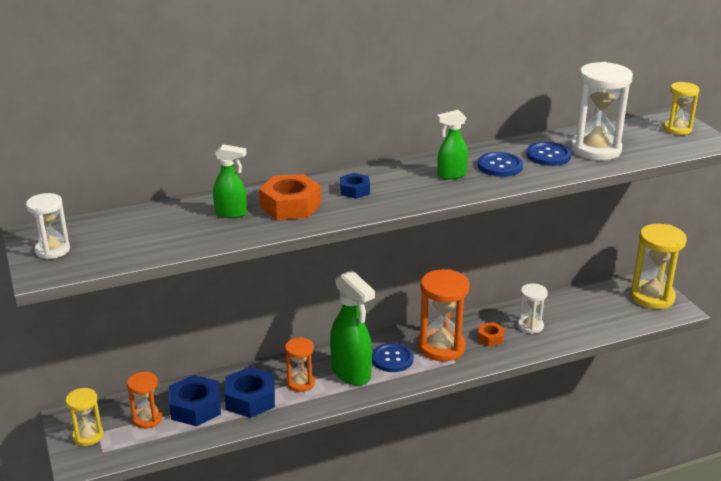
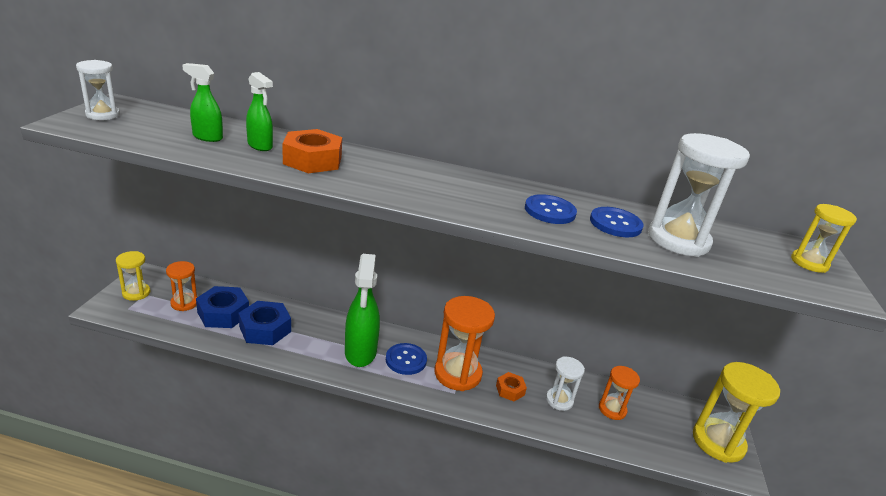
camera: 30 degrees right, 0 degrees up
(300, 383) = (314, 338): orange hourglass -> orange hourglass (612, 409)
(354, 190) = (383, 172): blue nut -> none
(451, 175) = (489, 198): green spray bottle -> green spray bottle (207, 137)

